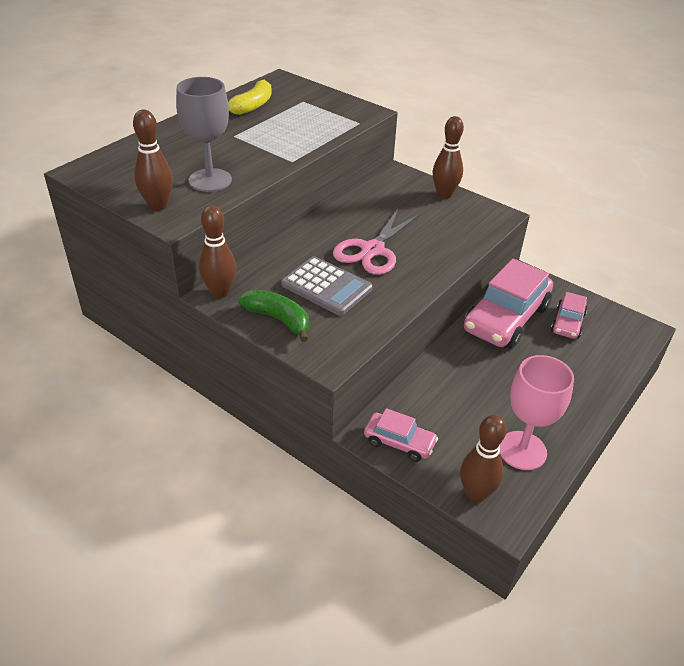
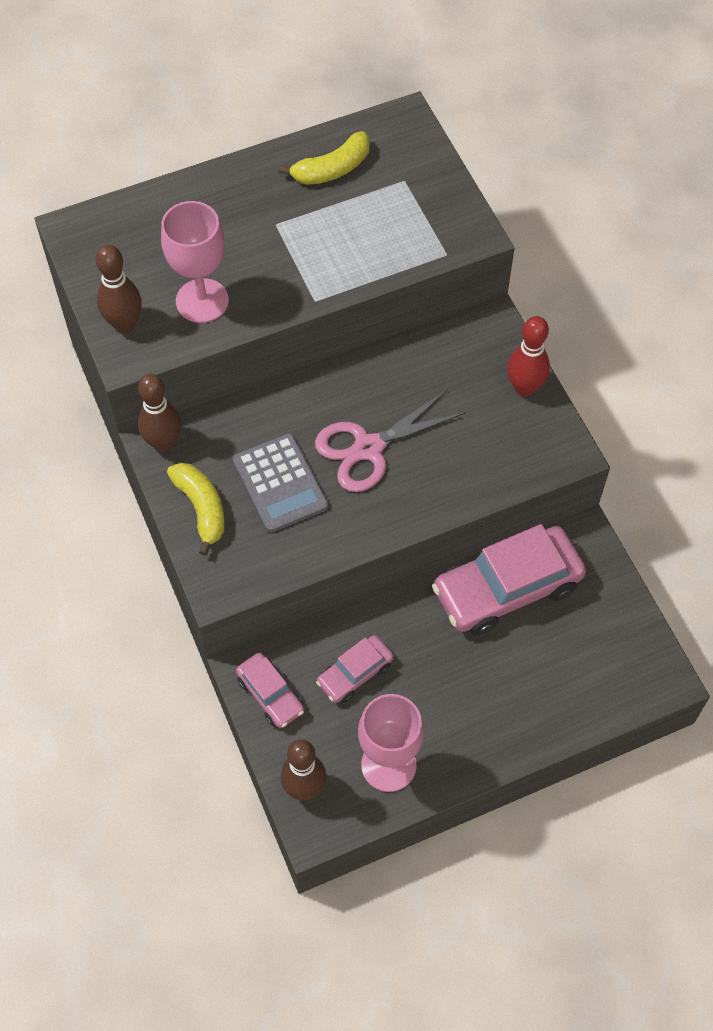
camera: 30 degrees right, 20 degrees up
(210, 180) = (202, 301): grey goblet -> pink goblet
(278, 319) = (201, 508): green banana -> yellow banana
(444, 194) = (524, 388): brown bowling pin -> red bowling pin
(568, 323) = (577, 629): pink car -> pink car (355, 673)

